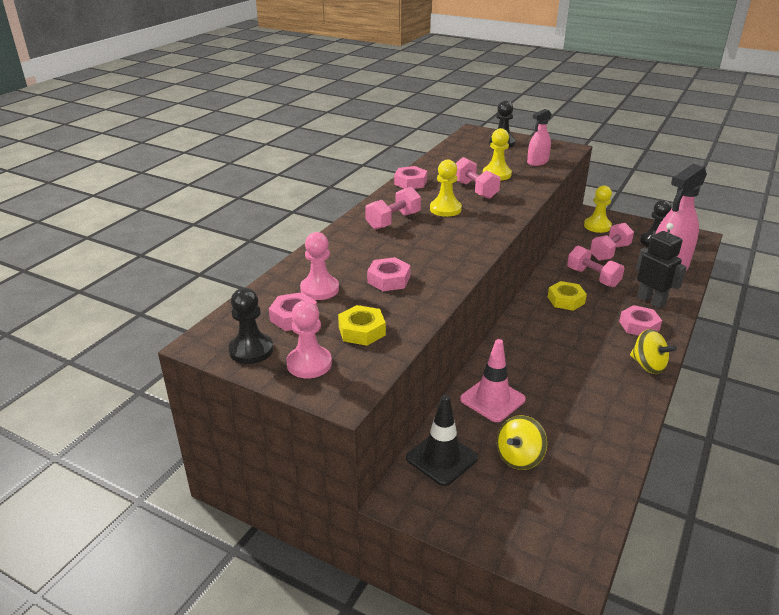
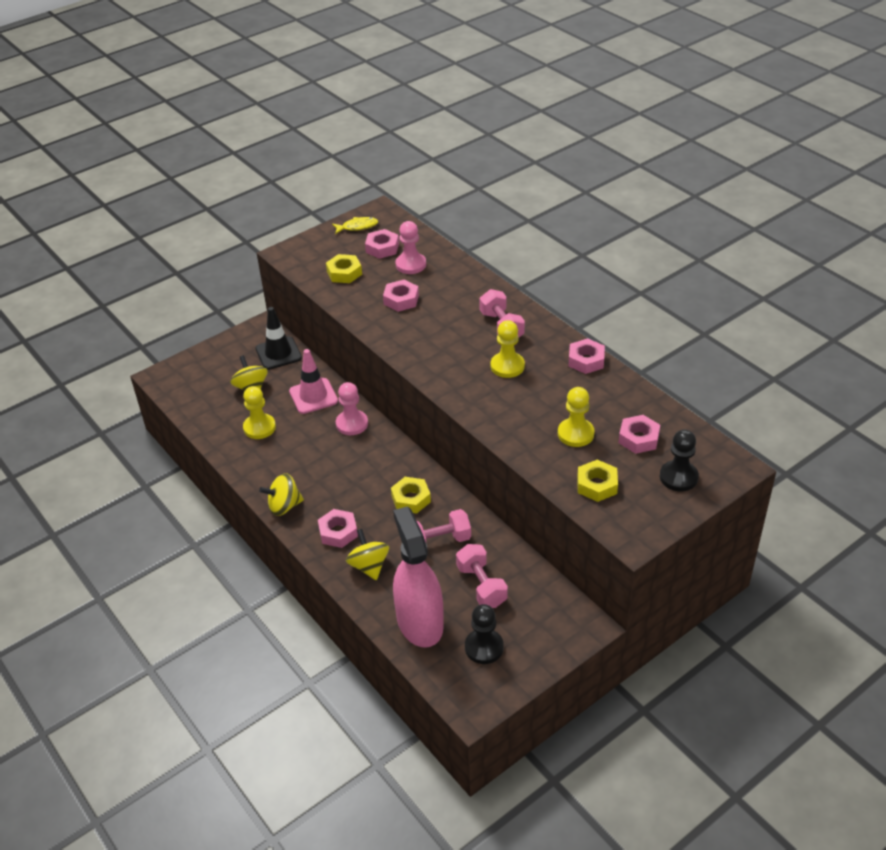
camera: 115 degrees right, 10 degrees up
(251, 350) = (357, 227): black pawn -> yellow fish
(309, 364) = (326, 246): pink pawn -> pink pawn (352, 424)
(474, 190) = (542, 401): pink dumbbell -> none
(479, 156) = (638, 438): none -> pink nut
(537, 162) = (597, 485): pink spray bottle -> yellow nut
(597, 226) = (552, 610): yellow pawn -> yellow pawn (259, 427)
(651, 301) = (369, 566): black robot -> yellow spinning top

